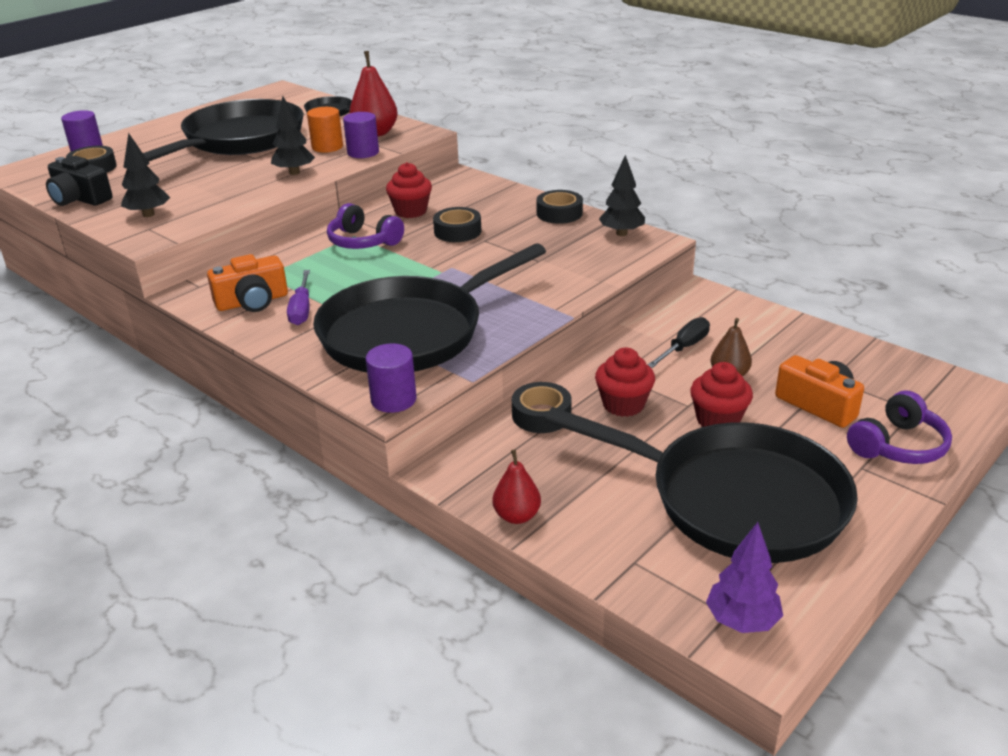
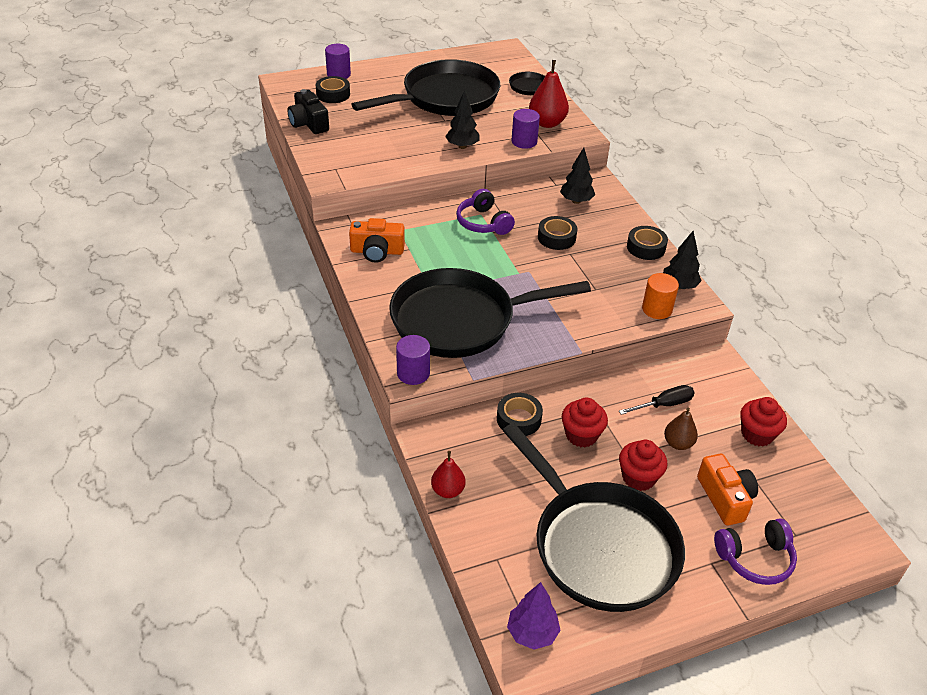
camera: 25 degrees right, 10 degrees up
(148, 214) = (342, 155): black tree -> black tree (576, 201)
(301, 309) = (404, 271): purple screwdriver -> none
(327, 147) = (502, 126): orange cylinder -> orange cylinder (657, 309)
(411, 211) = (536, 205): red cupcake -> red cupcake (757, 434)

